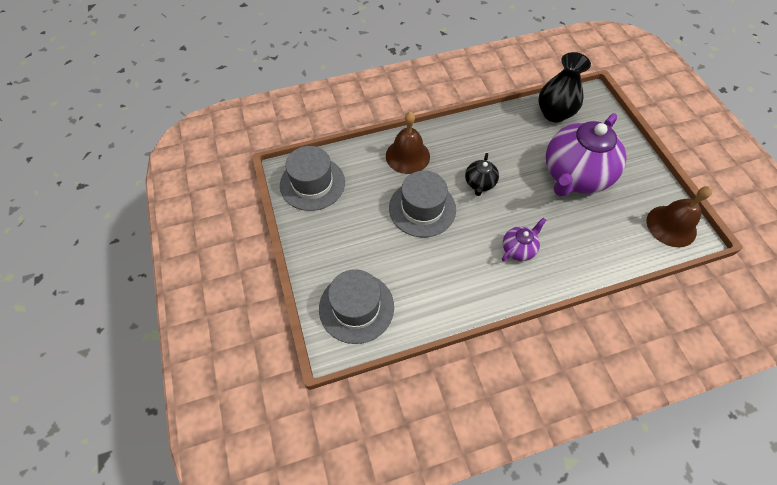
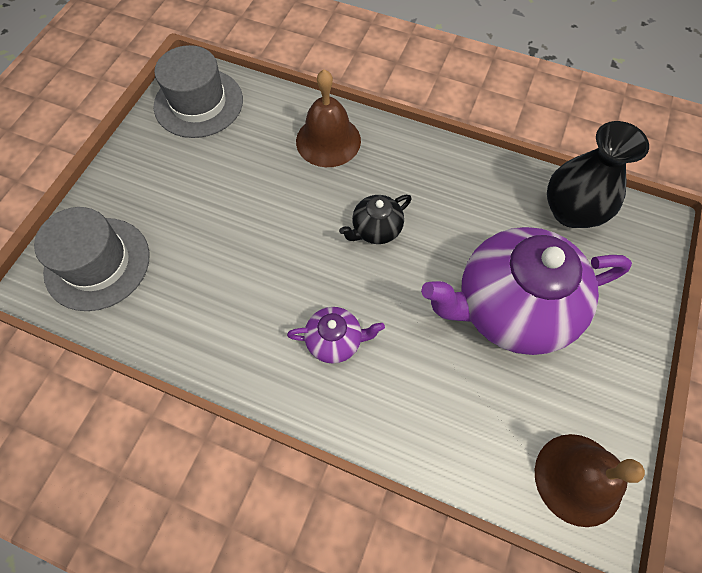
camera: 40 degrees right, 5 degrees up
(422, 208) = (278, 210): grey hat -> none

